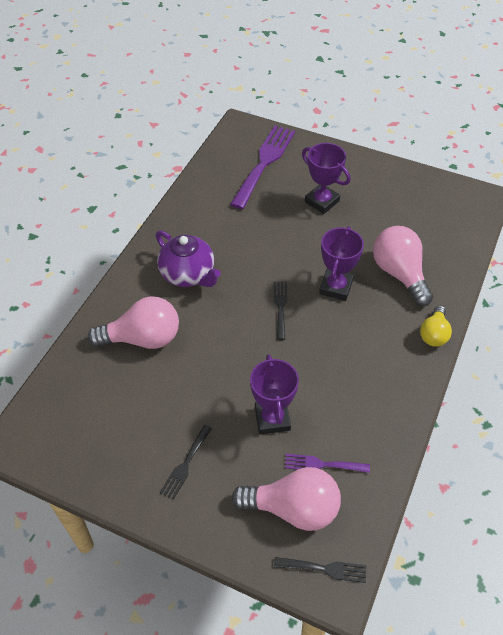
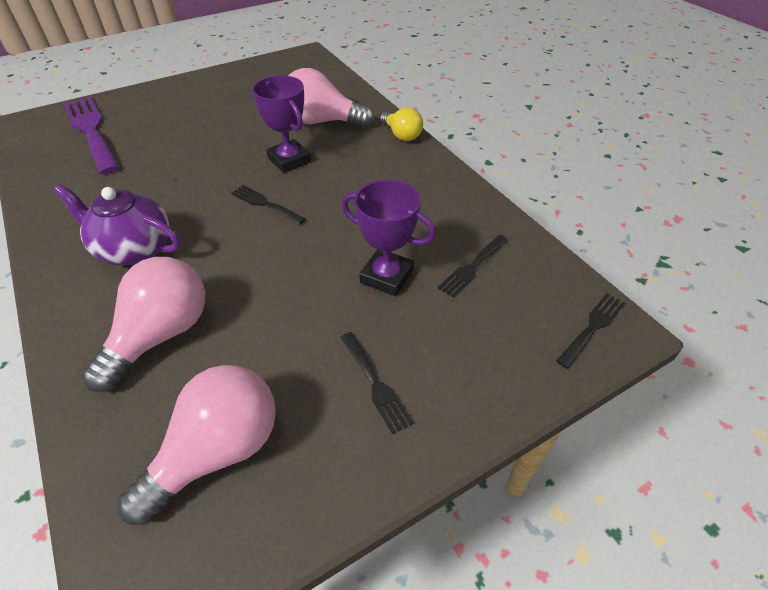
camera: 55 degrees left, 5 degrees down
(188, 274) = (134, 249): purple teapot -> purple teapot turned 150 degrees counterclockwise
(293, 508) = (506, 315): pink light bulb -> pink light bulb (217, 451)
(322, 201) = (189, 122): purple trophy -> none
(322, 464) = (472, 267): purple fork -> black fork

